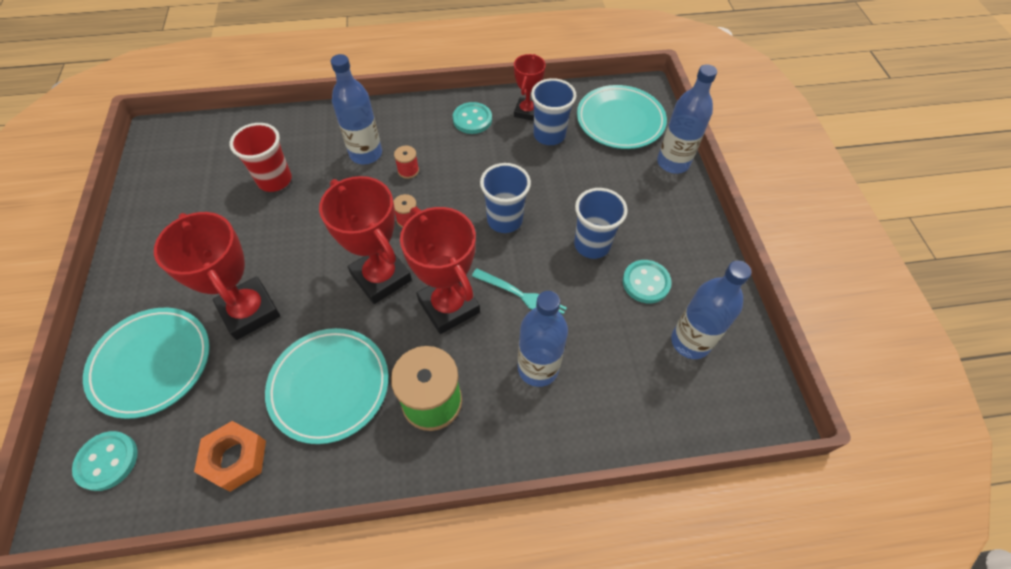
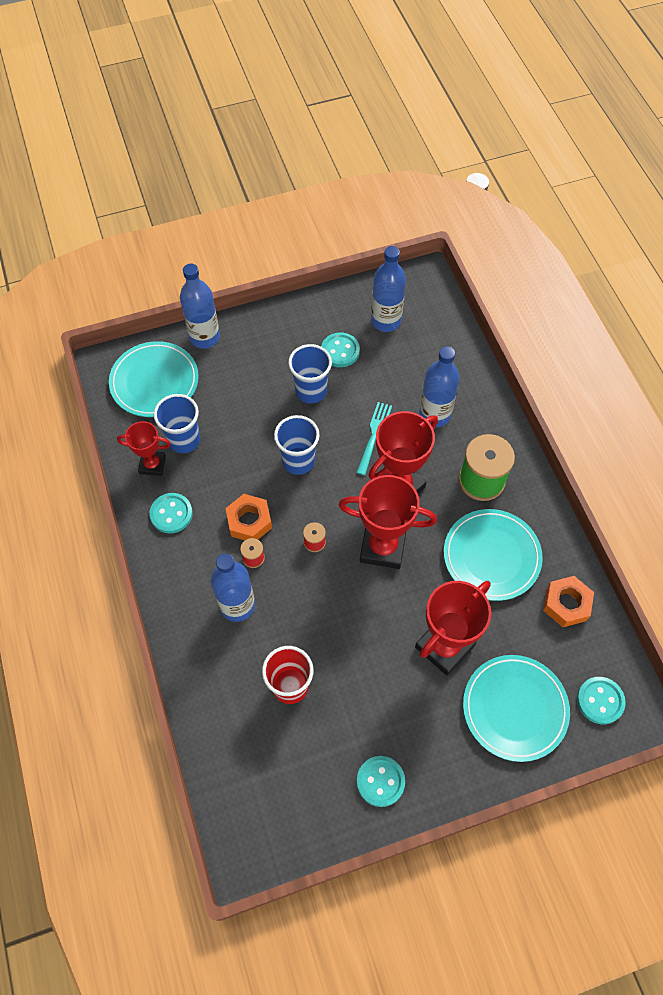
camera: 100 degrees left, 5 degrees up
(155, 231) = (380, 781): none -> turquoise button
(381, 277) = (382, 547): red trophy -> red trophy turned 60 degrees clockwise
(447, 172) = (249, 521): none -> orange nut

